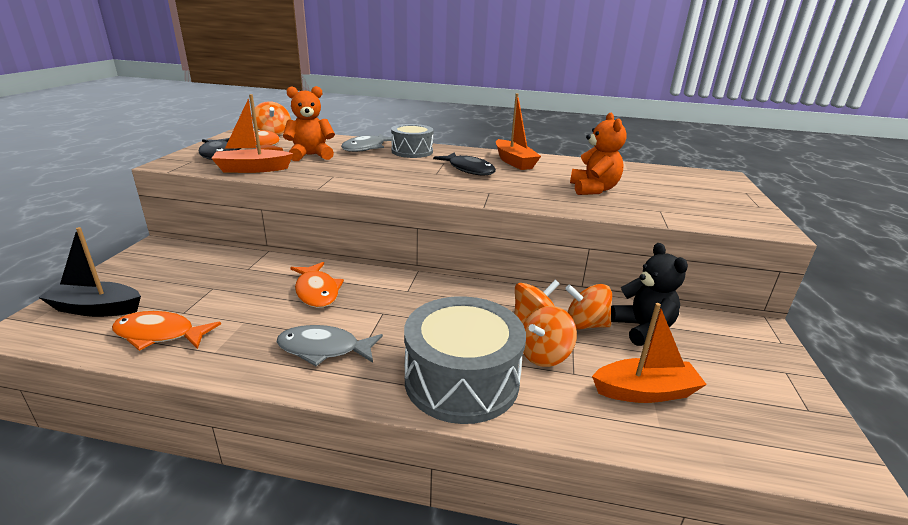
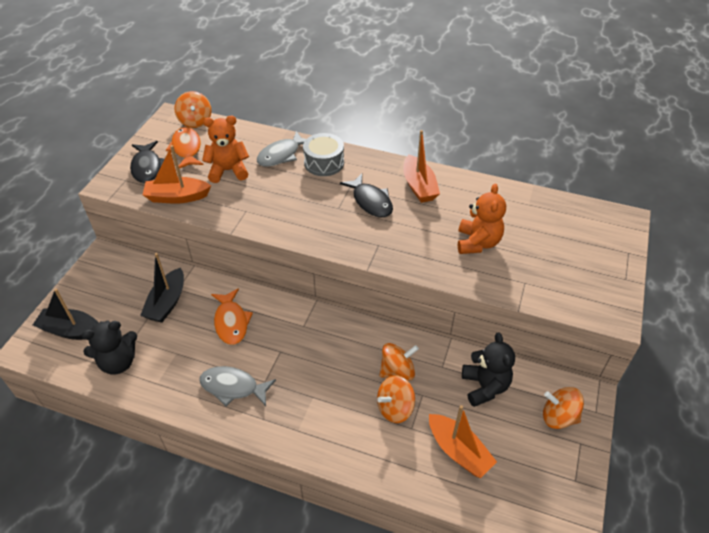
camera: 10 degrees right, 20 degrees up
(159, 334) = (118, 362): orange fish -> black teddy bear
(233, 279) = (167, 303): none -> black boat
(461, 380) = (327, 427): grey drum -> none
(585, 324) = (438, 378): orange spinning top -> orange spinning top (558, 417)
(645, 392) = (458, 451): orange boat -> orange boat turned 45 degrees clockwise

